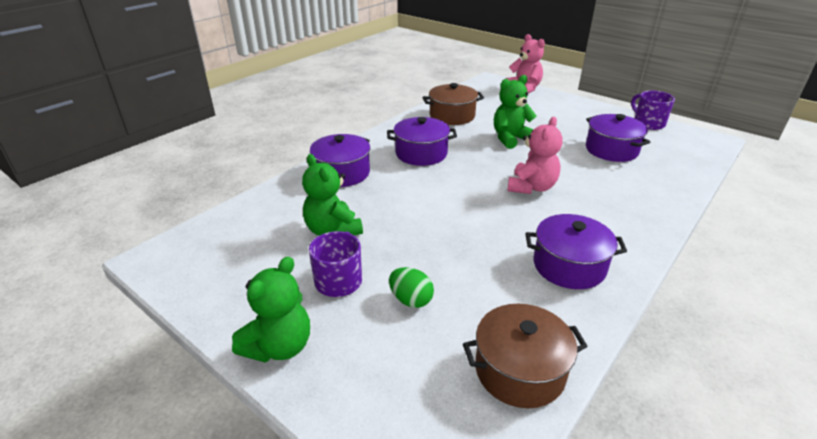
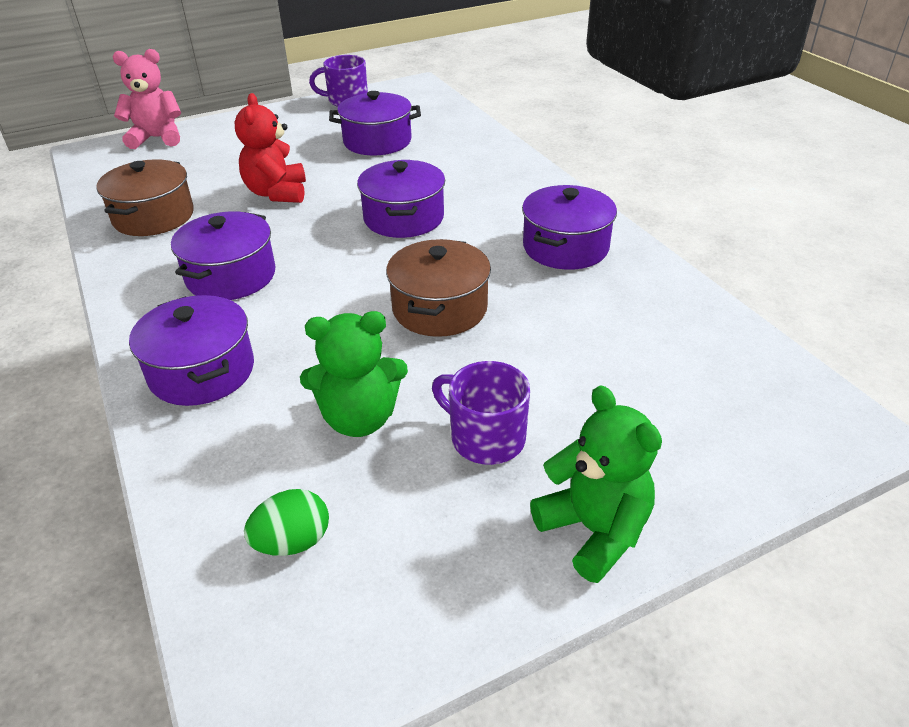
camera: 65 degrees left, 5 degrees up
(411, 300) = (561, 380): green egg -> green egg (293, 542)
(511, 139) = (277, 193): green teddy bear -> red teddy bear
(519, 370) = (704, 333): brown pot -> brown pot (439, 308)
(531, 187) = (403, 218): pink teddy bear -> purple pot

